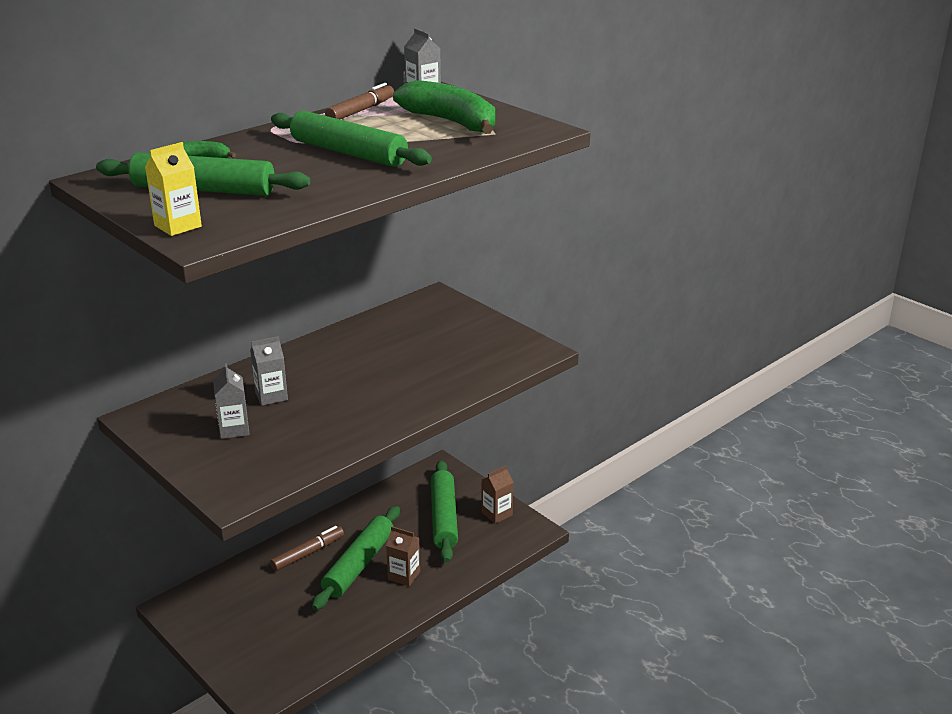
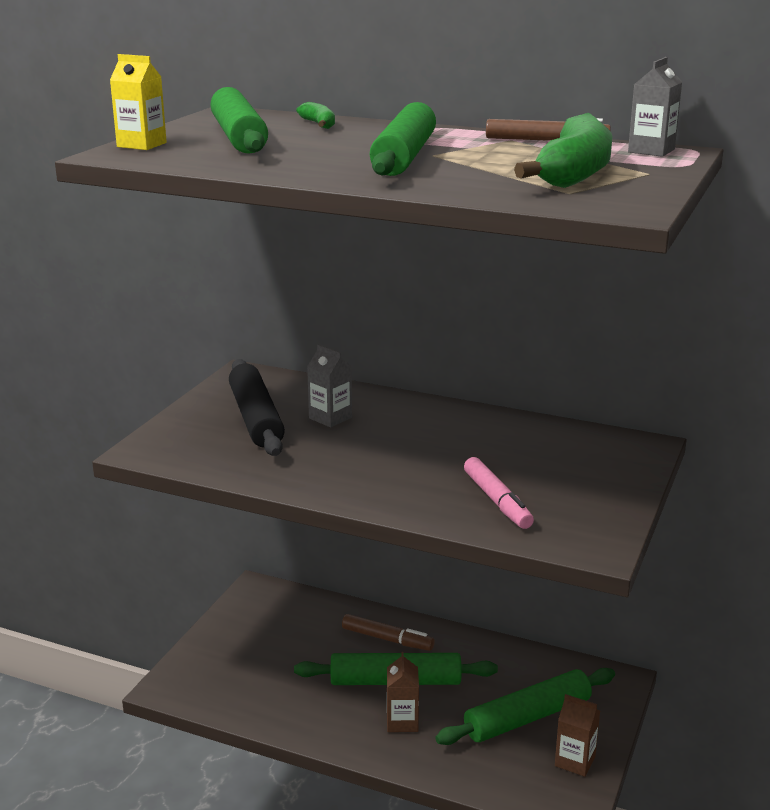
camera: 65 degrees right, 5 degrees down
(234, 429) = (256, 418): grey carton -> black rolling pin
(458, 365) = (497, 501): none -> pink marker

